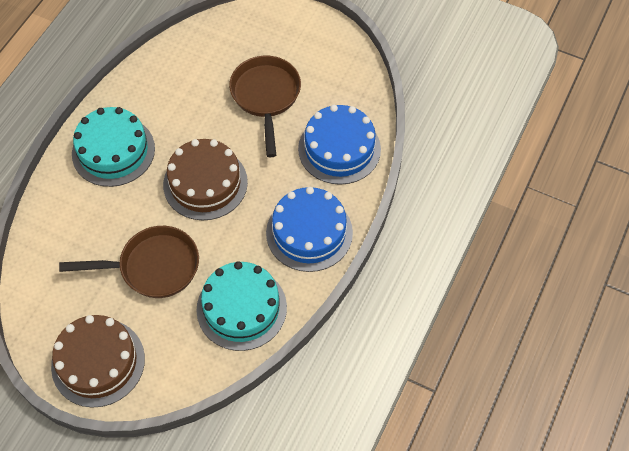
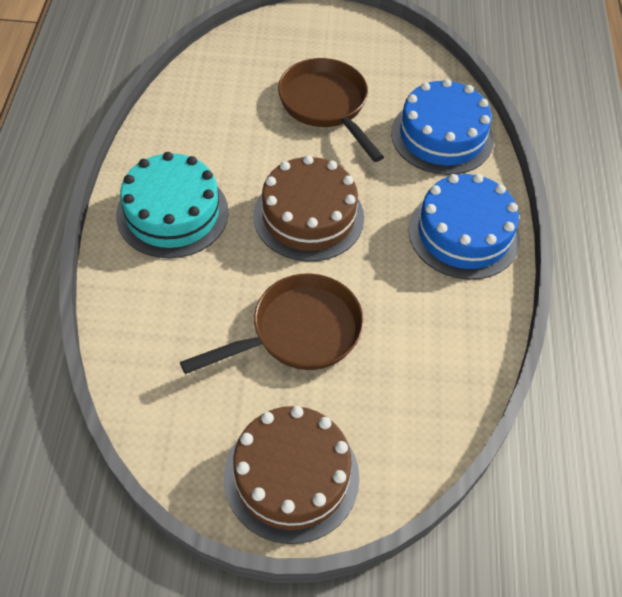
camera: 25 degrees left, 5 degrees down
(241, 308) = (437, 344): turquoise cake -> none

